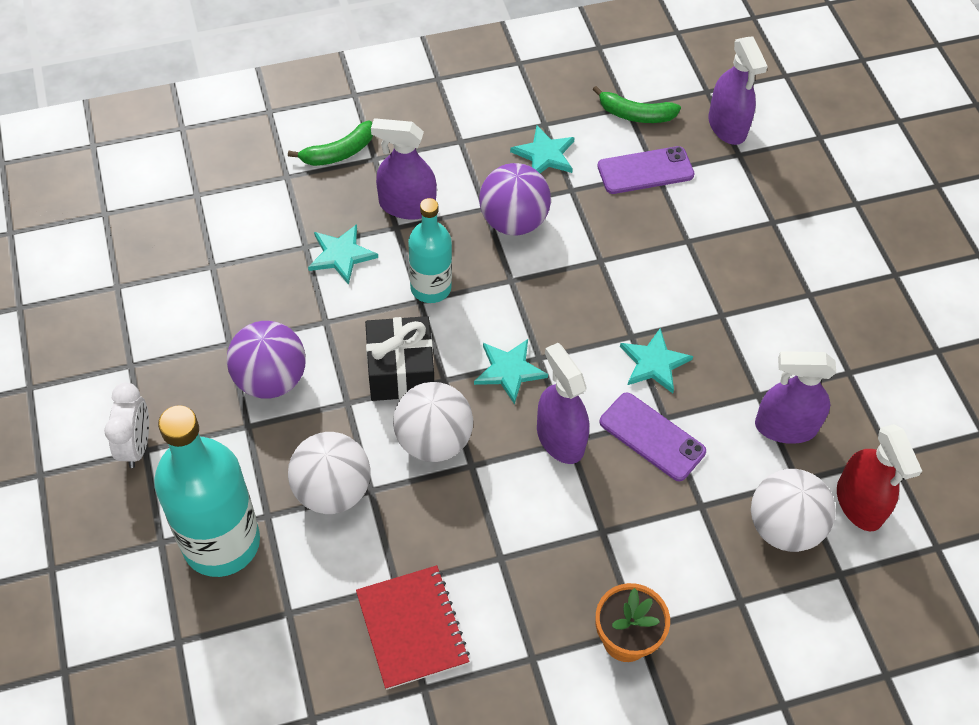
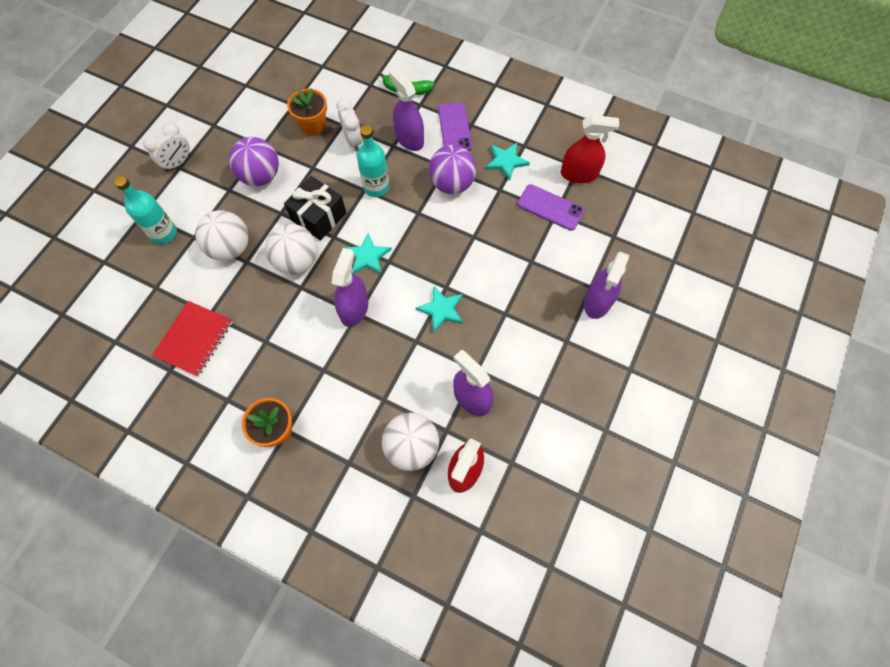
camera: 45 degrees right, 10 degrees up
(221, 542) = (164, 233): turquoise bottle -> turquoise bottle, size x0.60
(268, 272) = (313, 125): none -> orange flower pot
(341, 255) = (353, 141): turquoise star -> white clock
(635, 114) = (579, 174): green banana -> red spray bottle
(652, 437) = (398, 345): purple phone -> purple phone (454, 128)
(727, 126) = (624, 216): purple spray bottle -> purple spray bottle (597, 301)

